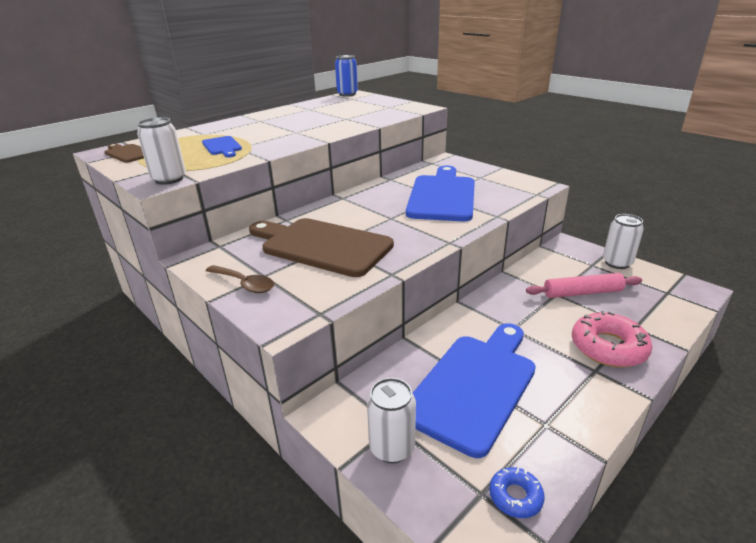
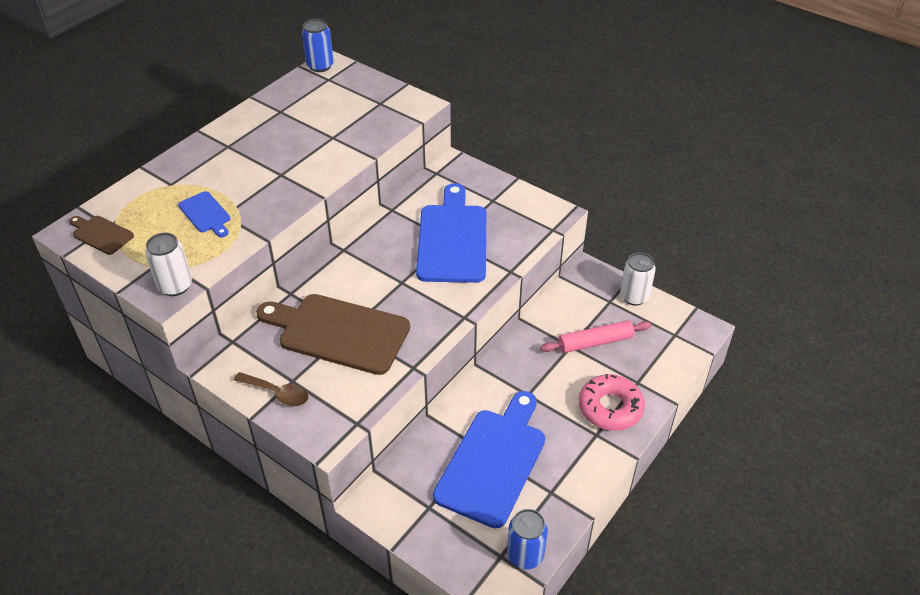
camera: 10 degrees left, 15 degrees up
(392, 447) = (430, 527): white can -> none
(515, 496) = (525, 555): blue donut -> blue can

